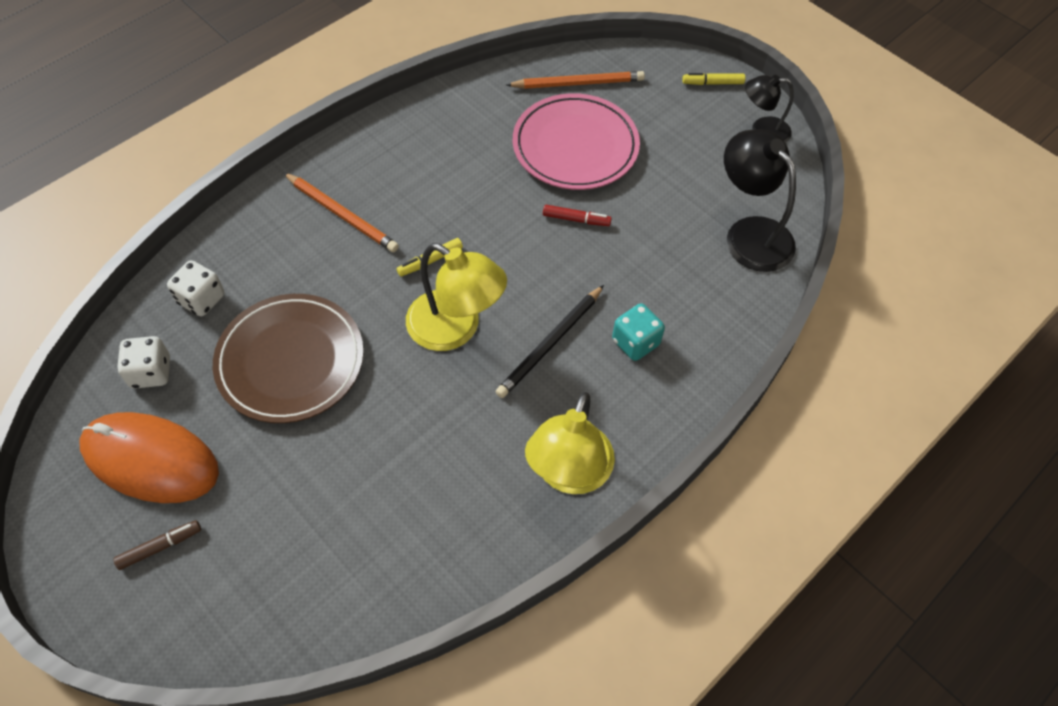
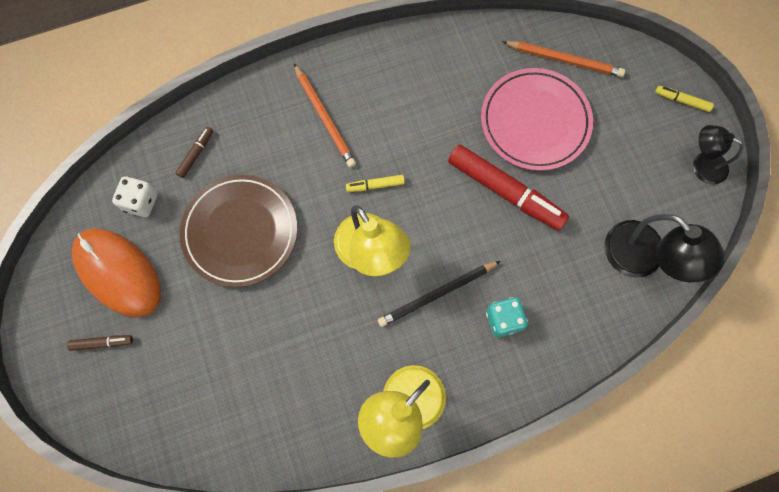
camera: 25 degrees right, 15 degrees up
(201, 299) = (196, 154): white dice -> brown marker
(576, 219) = (505, 191): red marker -> red marker, size x2.22
(750, 233) = (643, 259): black lamp -> black lamp turned 150 degrees clockwise

